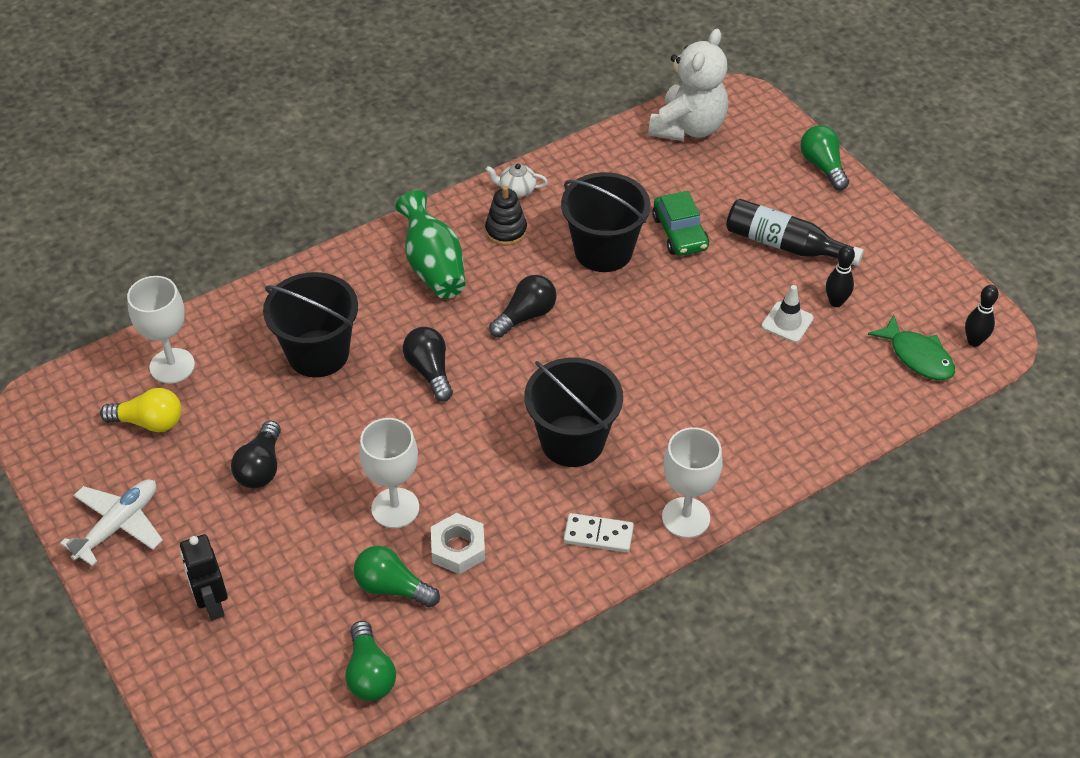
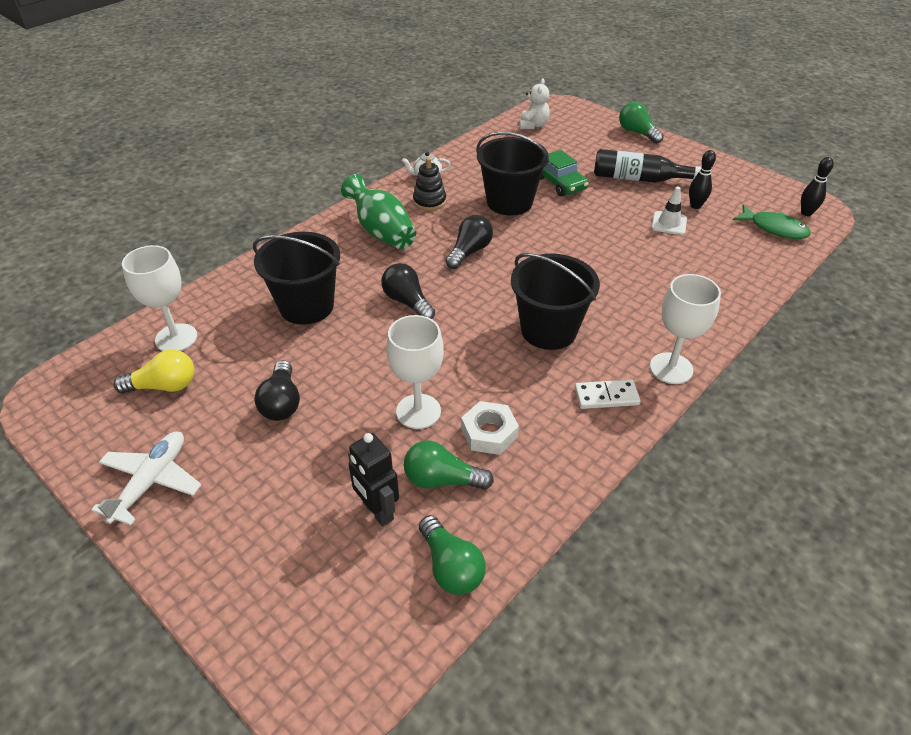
camera: 15 degrees left, 5 degrees down
(212, 604) = (268, 536): black robot -> black robot (377, 511)
(688, 127) = (533, 125): white teddy bear -> white teddy bear, size x0.55

